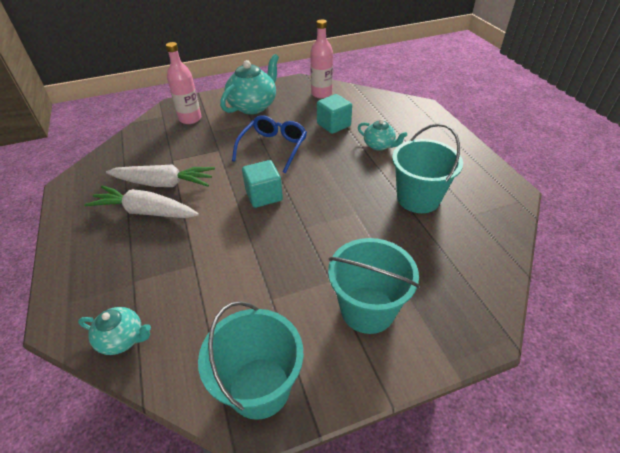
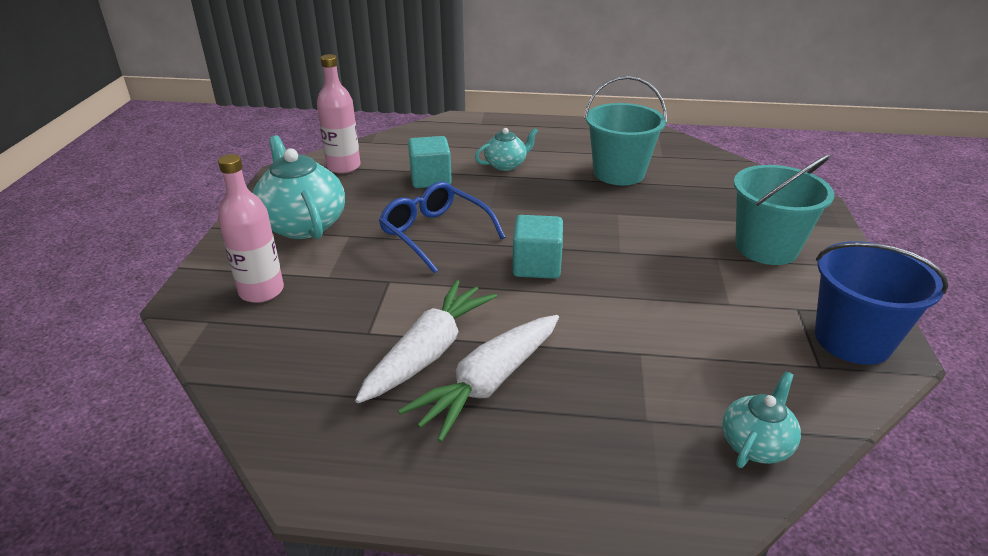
camera: 65 degrees left, 10 degrees down
(259, 387) = (852, 340): turquoise bucket -> blue bucket

